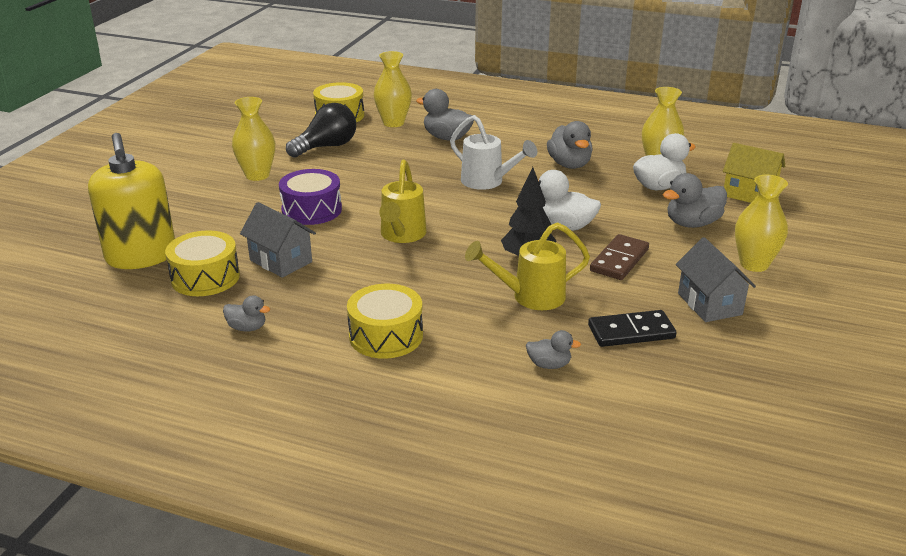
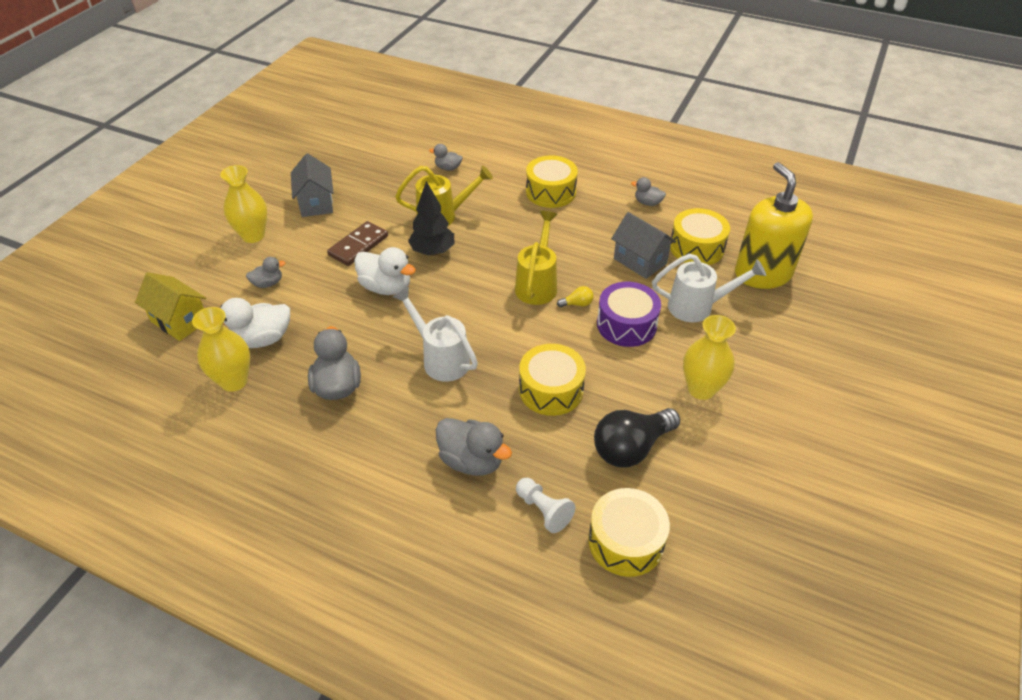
camera: 175 degrees left, 15 degrees up
(232, 225) = (698, 307): none -> white watering can
(359, 222) = (577, 304): none -> yellow light bulb
(387, 170) = (551, 390): none -> yellow drum
(393, 123) = (543, 510): yellow vase -> white pawn
(631, 332) = (384, 186): black domino -> none
(692, 223) = (268, 283): grey duck -> grey duck, size x0.57

